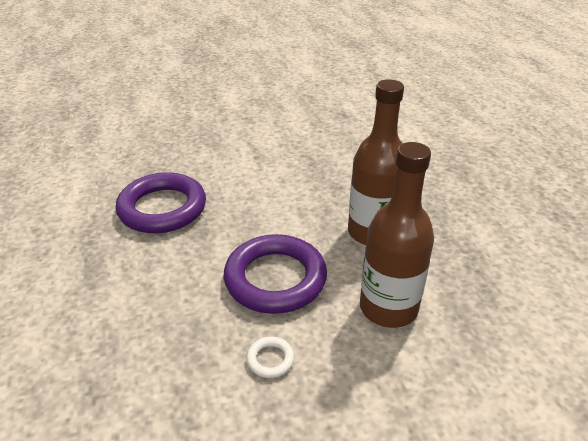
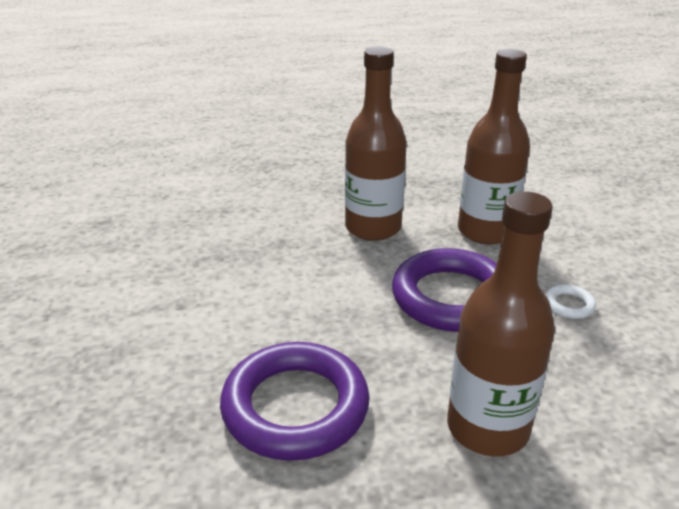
camera: 85 degrees left, 5 degrees down
(130, 291) = (487, 428): none -> brown bottle

